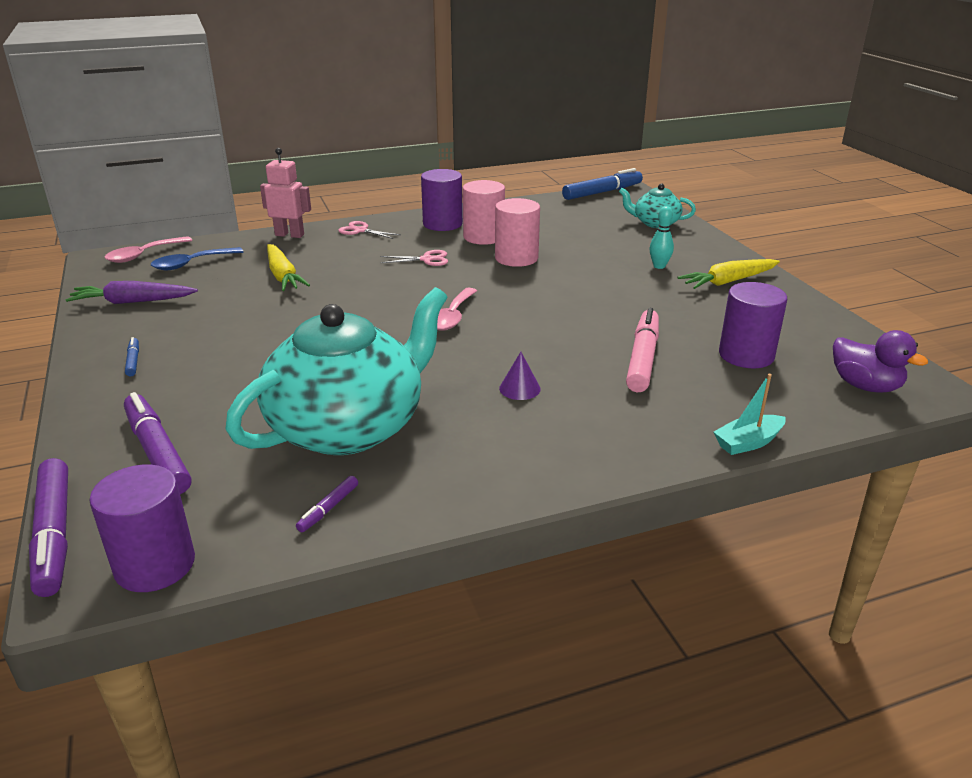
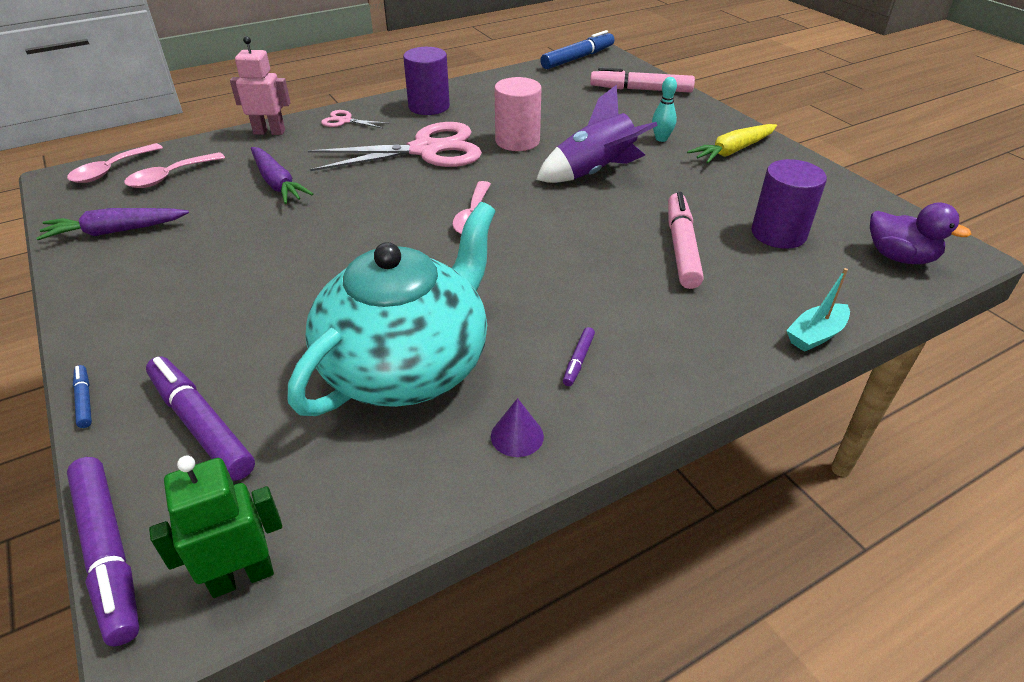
camera: 10 degrees left, 10 degrees up
(133, 361) = (138, 308): blue marker -> blue marker (84, 400)
(155, 565) = (242, 577): purple cylinder -> green robot
(191, 264) = (170, 177): blue spoon -> pink spoon
(283, 276) = (277, 183): yellow carrot -> purple carrot
(328, 509) = (417, 473): purple marker -> purple marker (578, 361)
(426, 259) = (425, 150): pink scissors -> pink scissors, size x2.35
(483, 237) = (476, 119): pink cylinder -> none
(519, 388) = (571, 297): purple cone -> purple cone (517, 436)
(581, 290) = (594, 173): none -> purple rocket
(655, 223) = (641, 90): turquoise teapot -> pink marker

